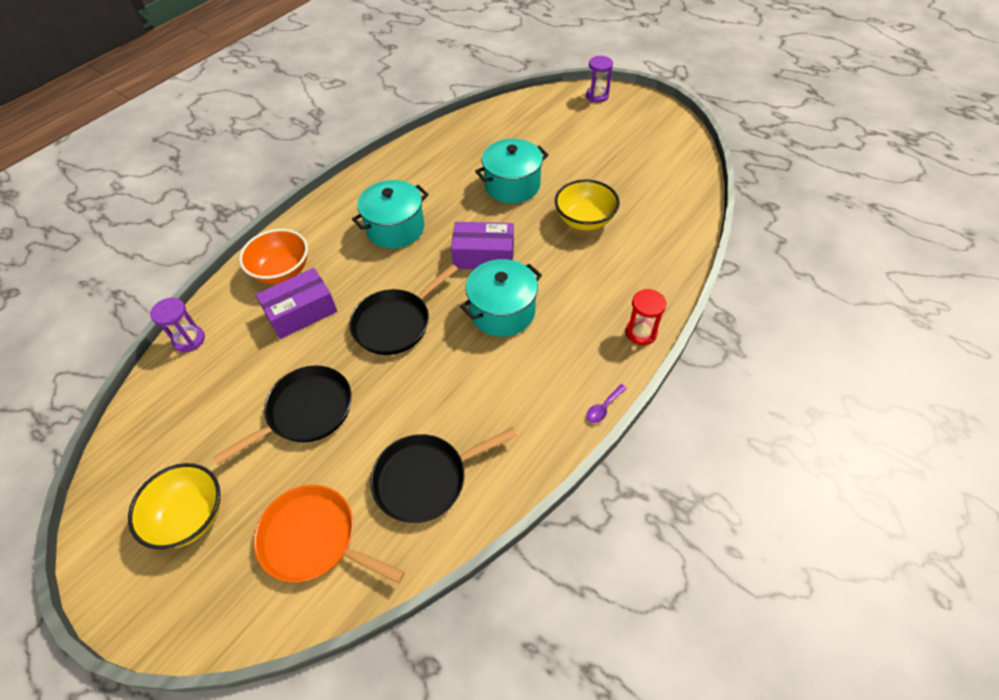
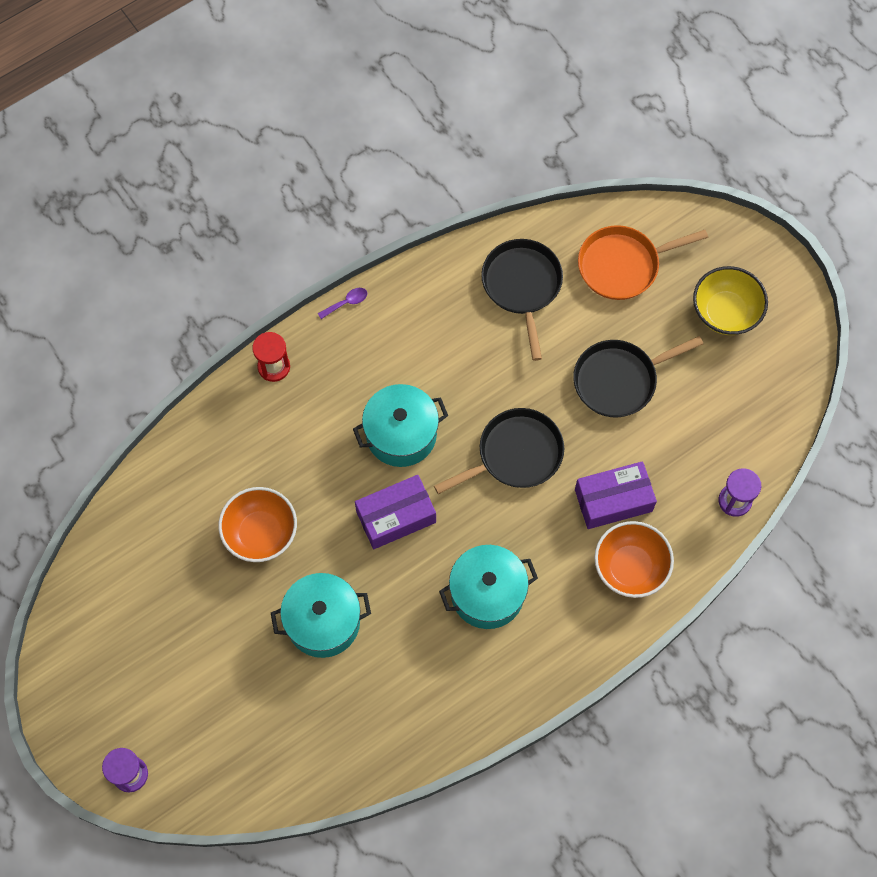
camera: 165 degrees left, 15 degrees up
(314, 539) = (623, 265): orange pan -> orange pan turned 120 degrees clockwise
(426, 479) = (522, 286): black pan -> black pan turned 90 degrees counterclockwise
(484, 255) = (396, 517): purple box -> purple box turned 45 degrees counterclockwise
(584, 220) = (261, 533): yellow bowl -> orange bowl

